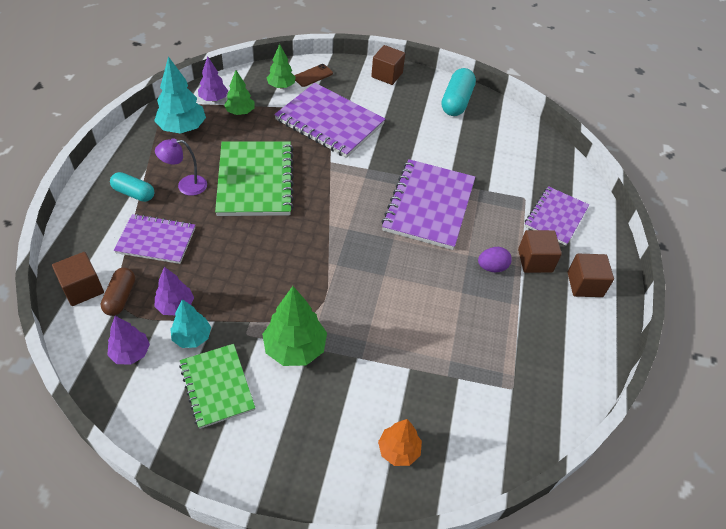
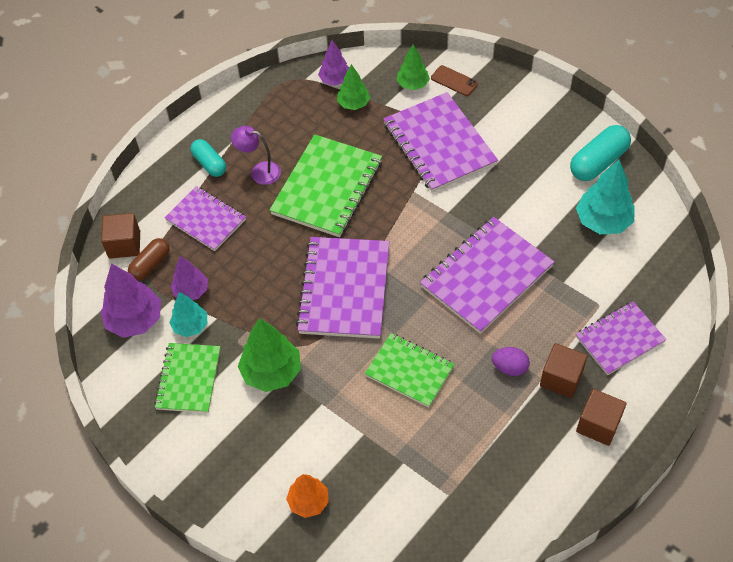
camera: 35 degrees right, 5 degrees up
(130, 353) = (135, 320): purple tree -> purple tree, size x1.59
(182, 128) = (288, 105): turquoise tree -> turquoise tree (603, 221)
(313, 75) = (454, 81): brown phone -> brown phone turned 45 degrees clockwise
(319, 255) = (344, 289): none -> purple notebook
(387, 75) = (538, 104): brown cube -> none
(415, 300) = (409, 371): none -> green notebook

